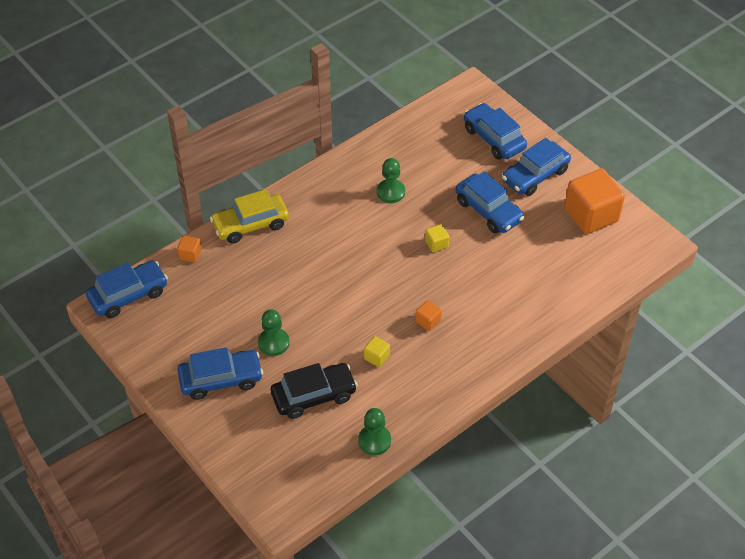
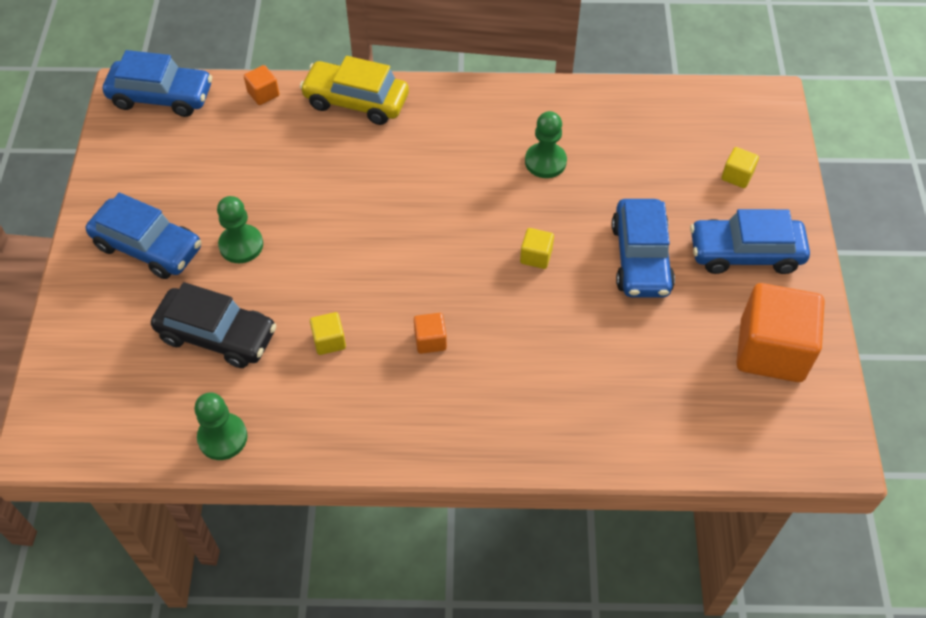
camera: 40 degrees right, 5 degrees up
(494, 138) = (737, 176): blue car -> yellow cube

